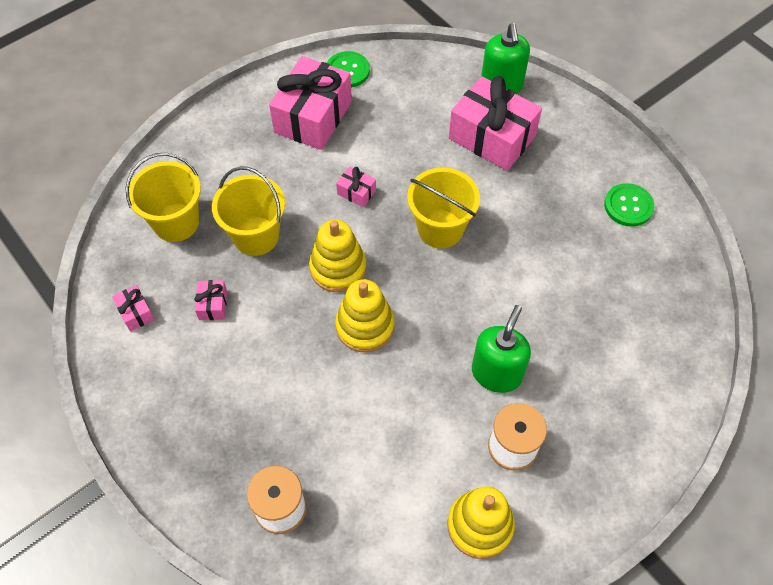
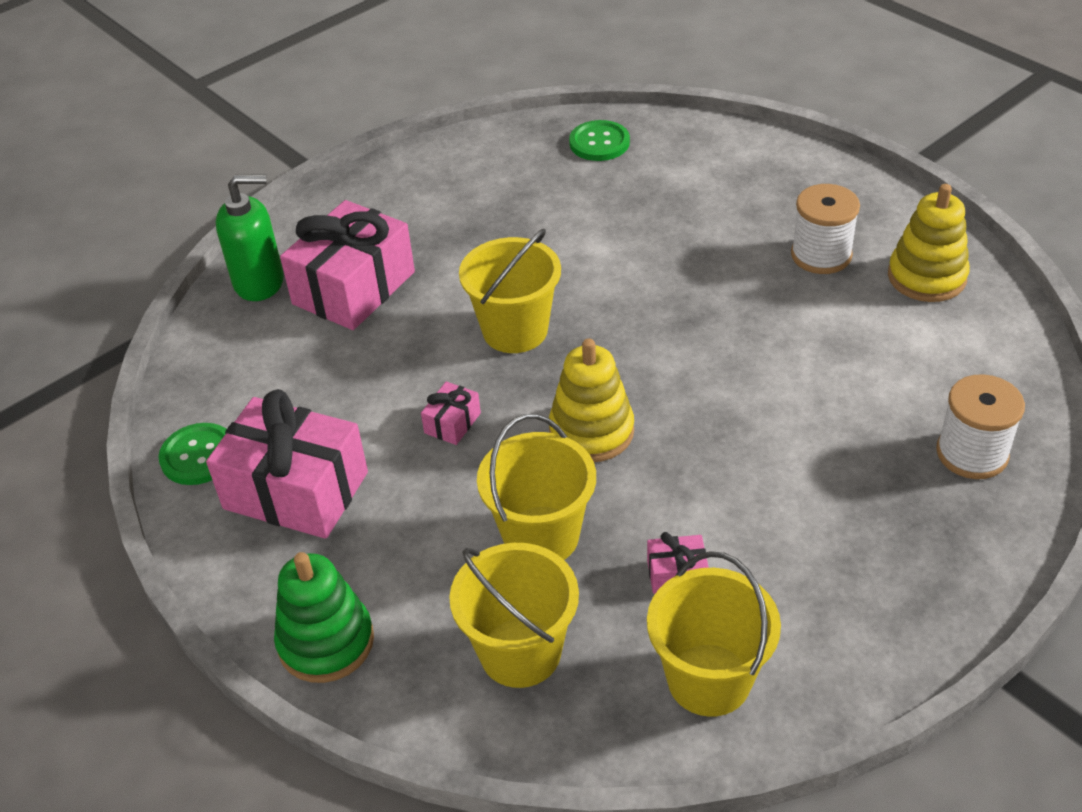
camera: 90 degrees left, 15 degrees down
(136, 313) = (709, 679): pink gift -> yellow bucket
(203, 136) = (326, 642): none -> green stacking toy
(365, 326) = (684, 394): yellow stacking toy -> none
(496, 373) = (728, 271): green soap dispenser -> none
(628, 206) = (471, 171): green button -> green button (599, 143)

